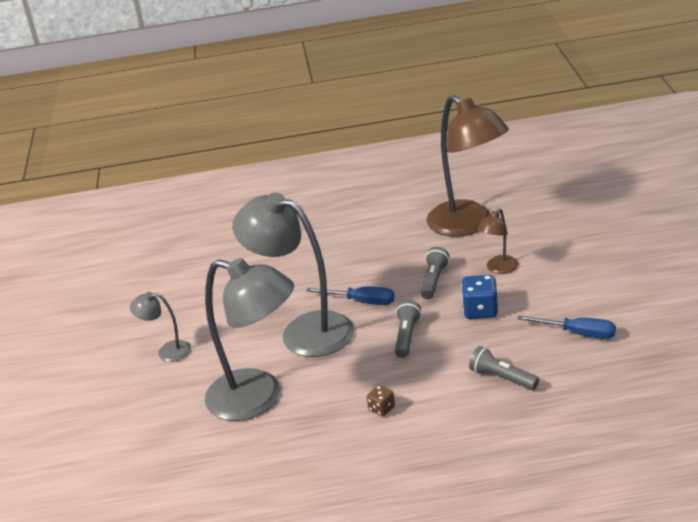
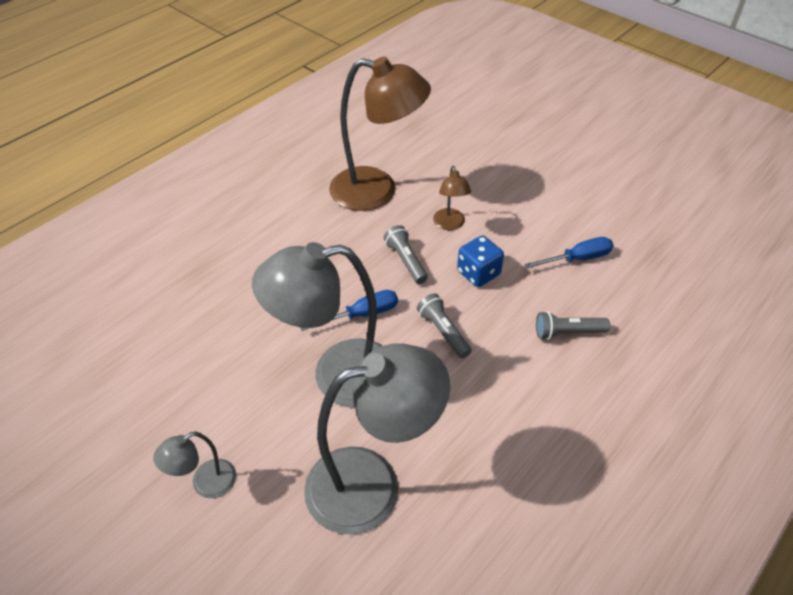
camera: 45 degrees left, 15 degrees up
(381, 408) = (503, 423): brown dice -> none

